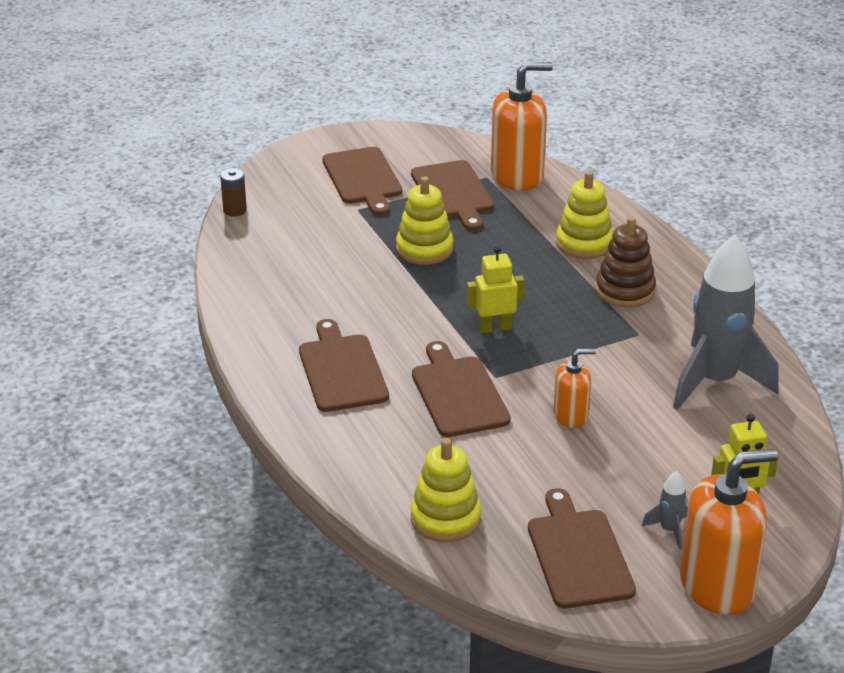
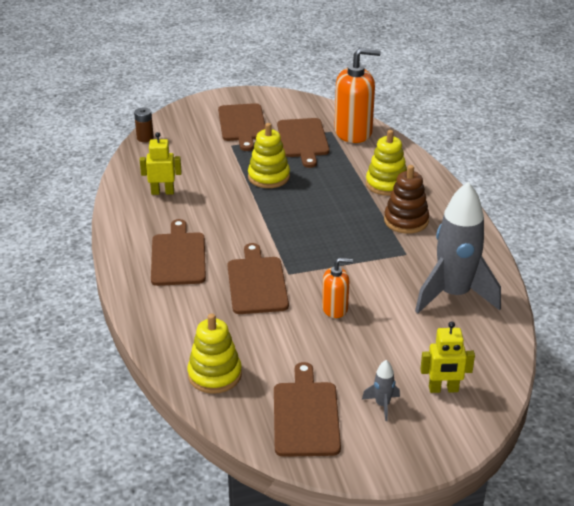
camera: 10 degrees right, 0 degrees up
(494, 328) = (300, 238): yellow robot -> yellow robot (162, 192)
(717, 586) = (406, 454): orange soap dispenser -> none

